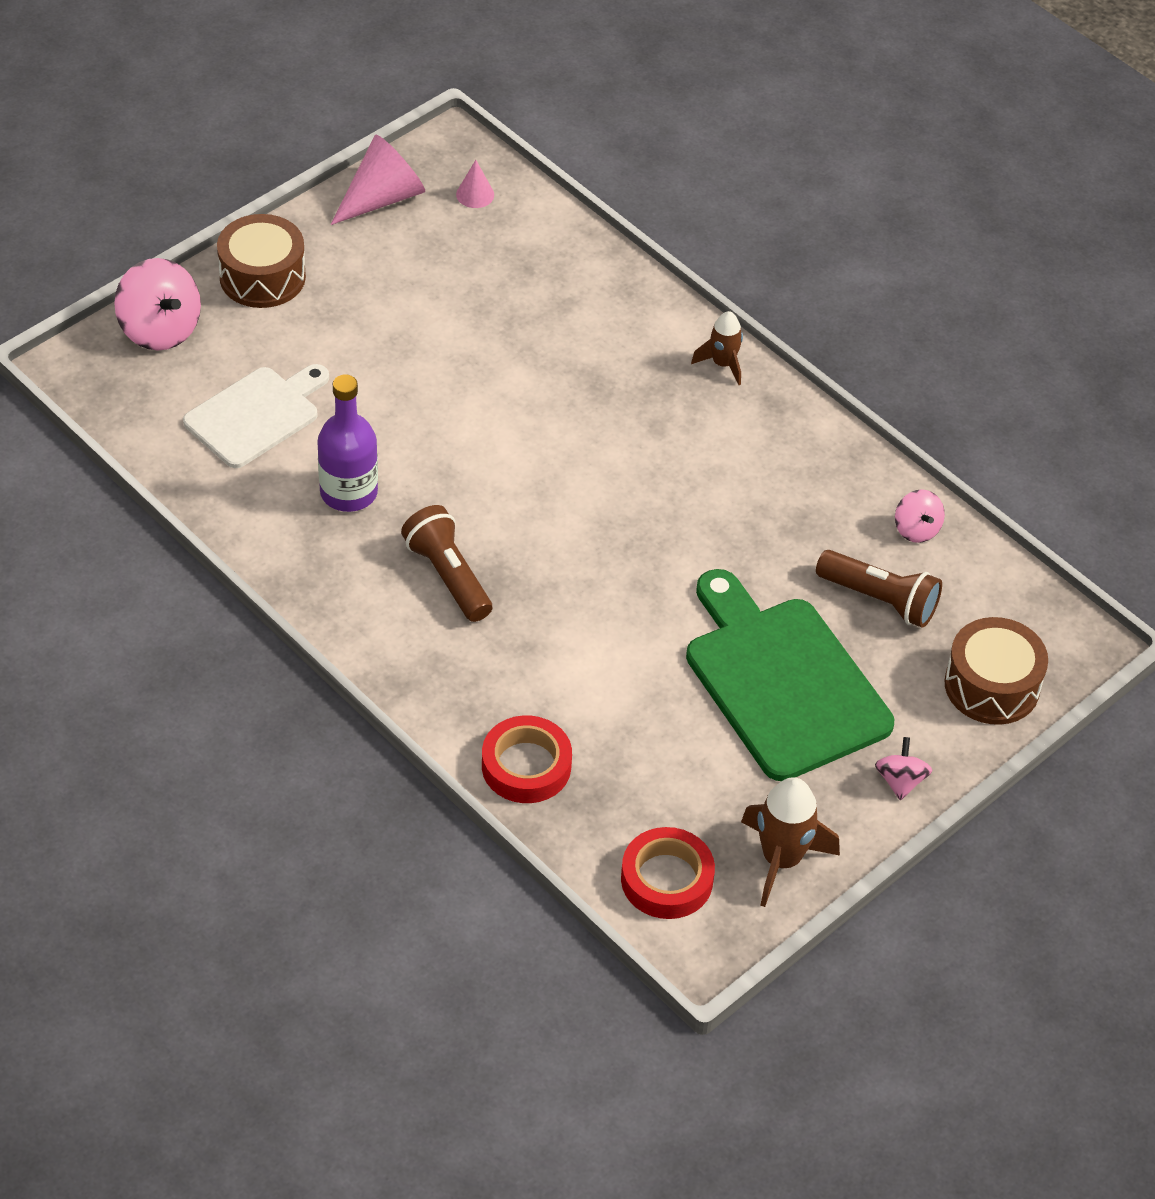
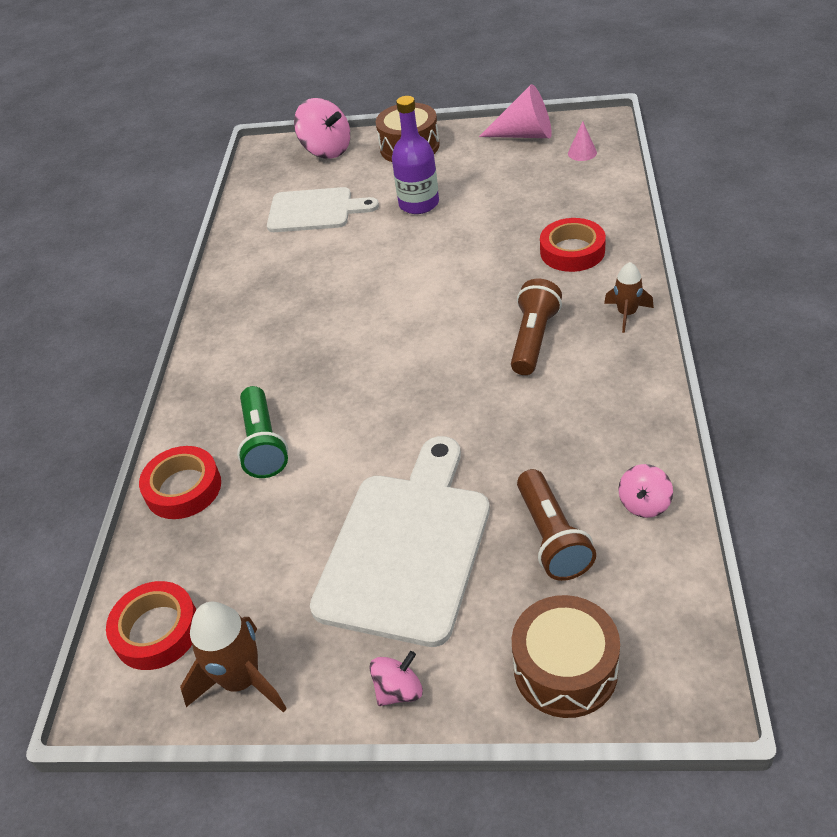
camera: 55 degrees right, 5 degrees down
(160, 329) = (326, 150): pink spinning top -> pink spinning top turned 60 degrees counterclockwise
(349, 492) = (306, 272): purple bottle -> purple bottle (419, 204)
(448, 576) = (294, 347): brown flashlight -> brown flashlight (533, 339)
(546, 681) = (263, 444): none -> green flashlight
(599, 322) = (572, 251): none -> red tape
(782, 681) = (407, 548): green cutting board -> white cutting board

